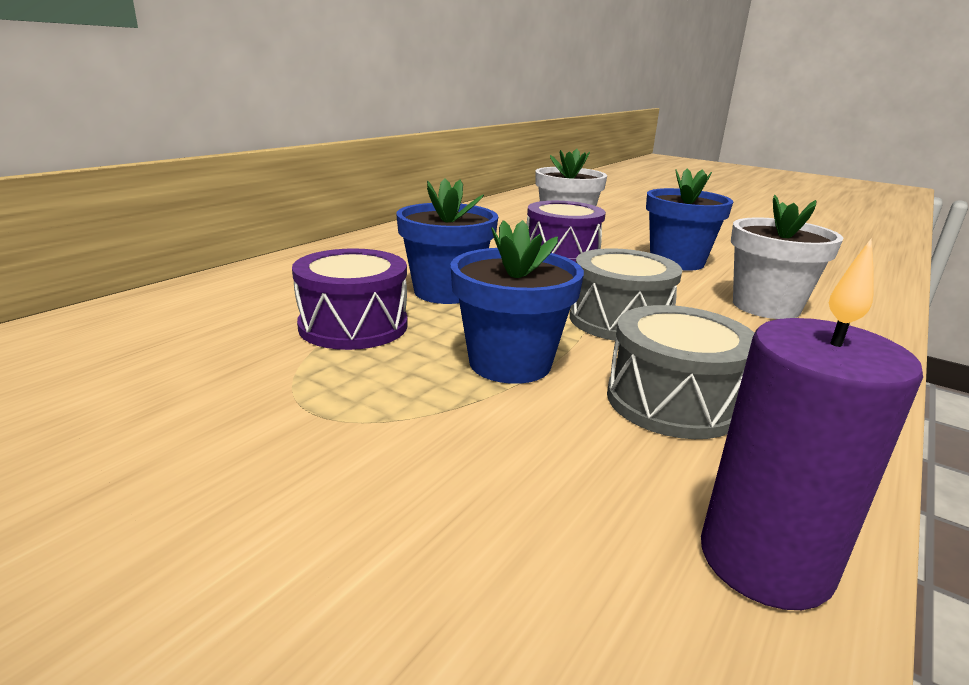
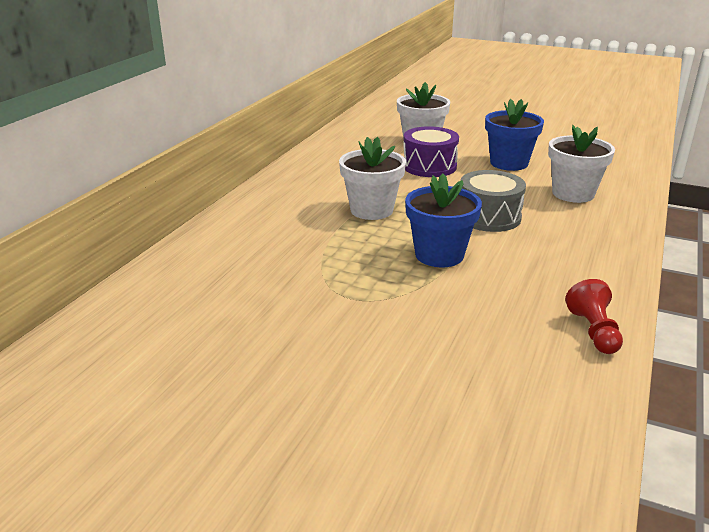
camera: 10 degrees left, 5 degrees up
(353, 326) = (332, 243): purple drum -> none
(446, 292) = (371, 210): blue flower pot -> white flower pot
(672, 401) = (535, 265): grey drum -> none
(765, 561) = (593, 331): purple candle -> red pawn

